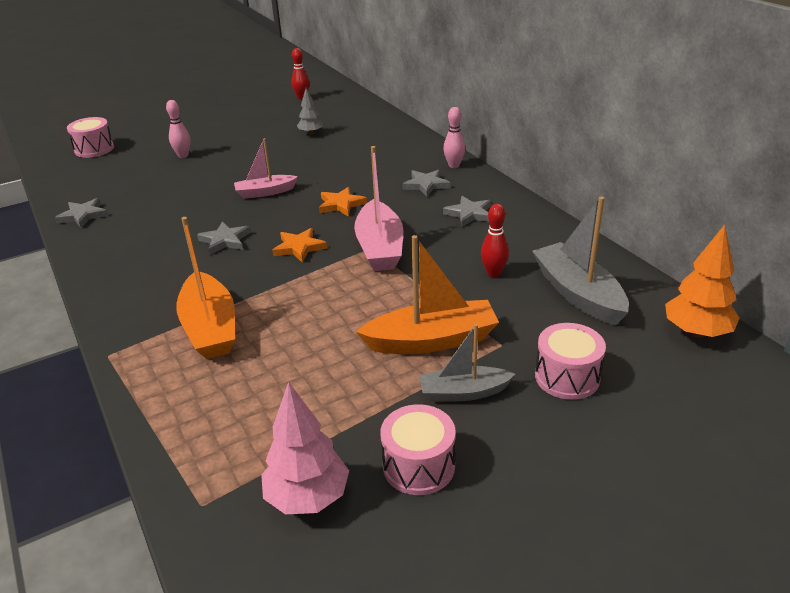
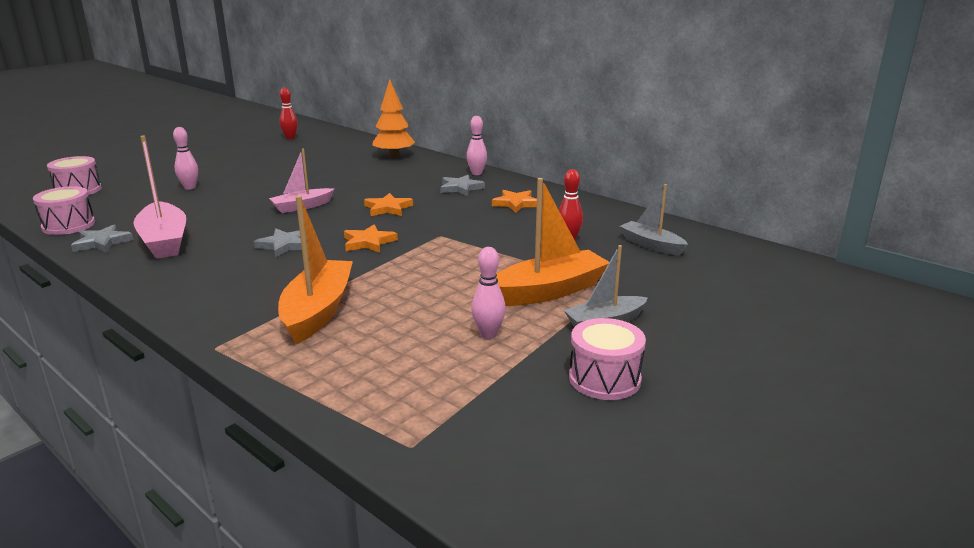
camera: 20 degrees left, 10 degrees down
(210, 328) = (318, 311): orange boat -> orange boat turned 135 degrees counterclockwise
(308, 497) = (517, 420): pink tree -> none
(311, 133) = (318, 162): grey tree -> none
(342, 386) = (488, 334): none -> pink bowling pin
(380, 247) = (449, 234): pink boat -> pink boat (164, 241)
(469, 214) = (516, 203): grey star -> orange star
(567, 377) = (685, 299): pink drum -> pink drum (68, 225)
(578, 294) = (651, 245): grey boat -> grey boat, size x0.63
(696, 332) = (763, 257): orange tree -> orange tree (394, 156)

